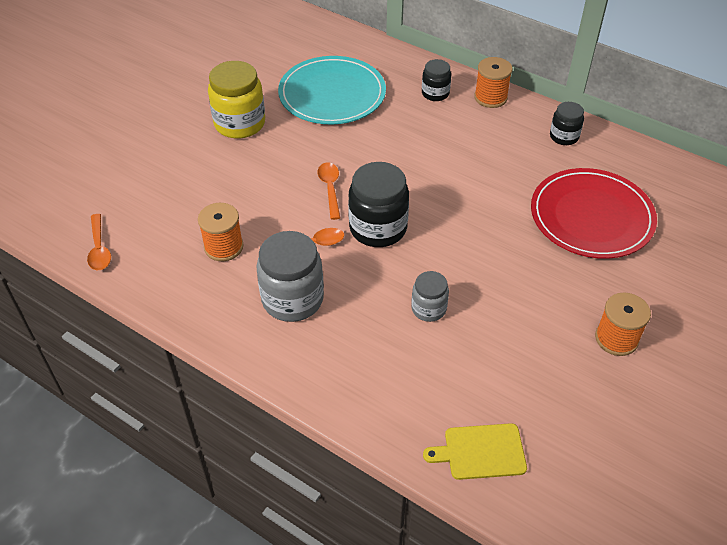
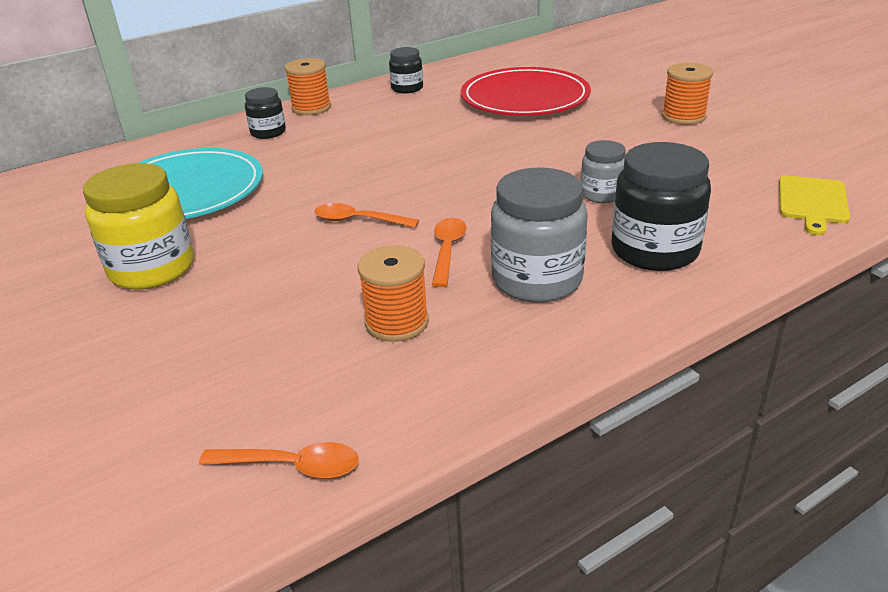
camera: 65 degrees left, 15 degrees down
(378, 228) = (455, 201): black jar -> black jar (654, 250)

